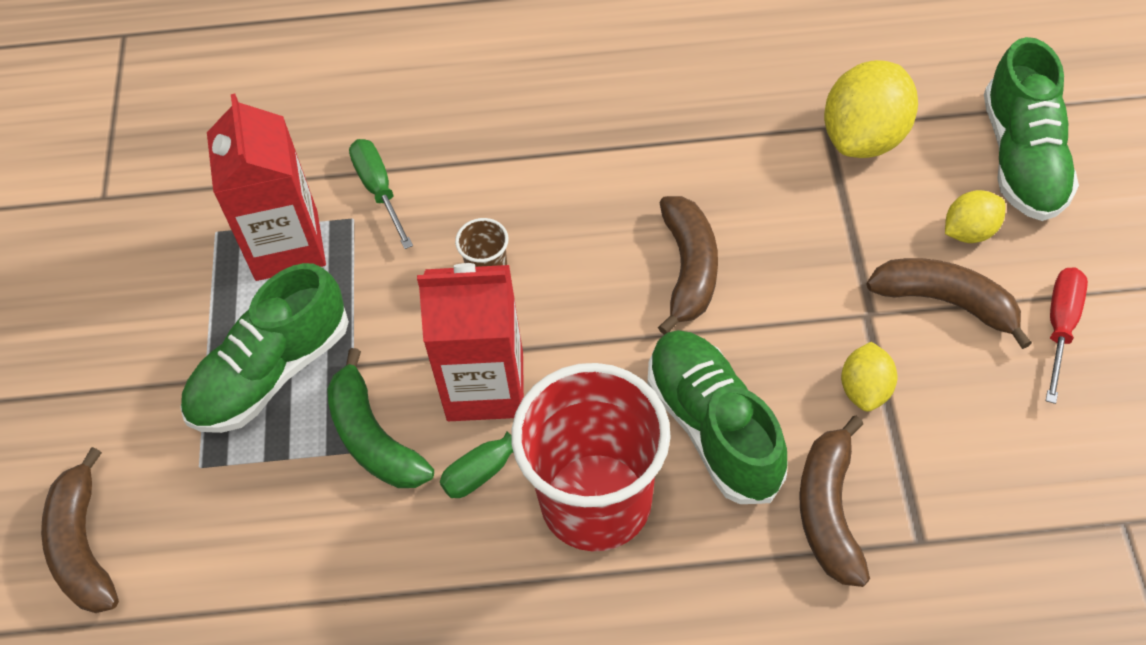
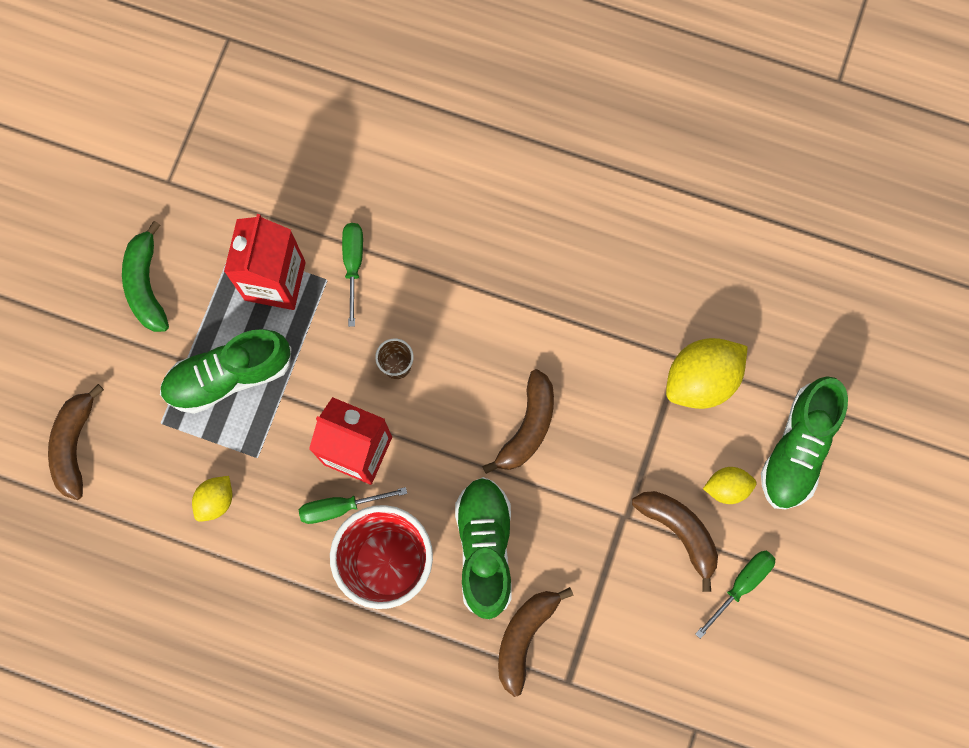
camera: 20 degrees right, 20 degrees up
(374, 438) = (274, 454): green banana -> green banana (146, 285)
(865, 389) = (592, 568): yellow lemon -> yellow lemon (216, 500)
(1060, 327) = (741, 584): red screwdriver -> green screwdriver

